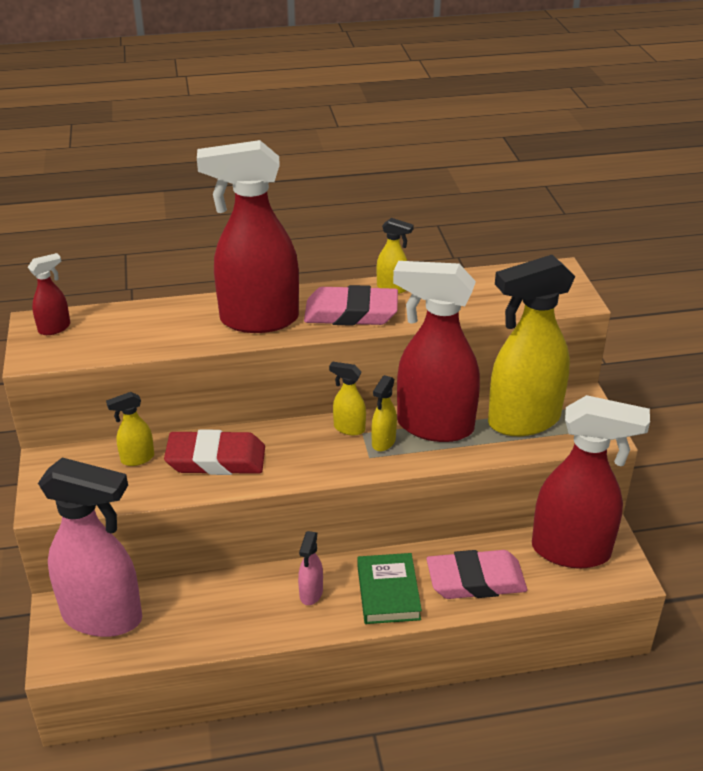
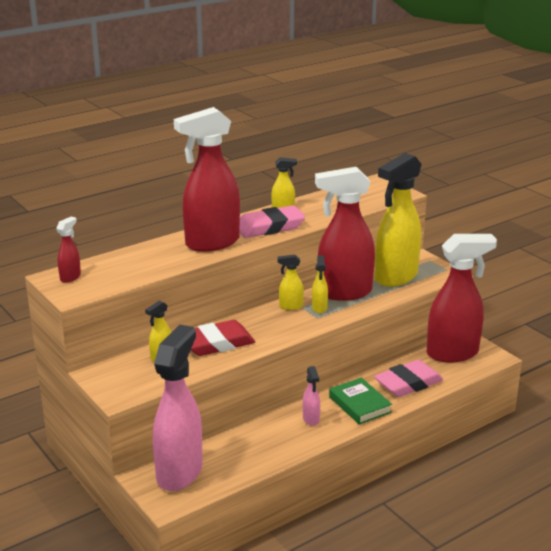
camera: 25 degrees left, 10 degrees down
(103, 617) = (180, 472): pink spray bottle -> pink spray bottle turned 60 degrees counterclockwise

